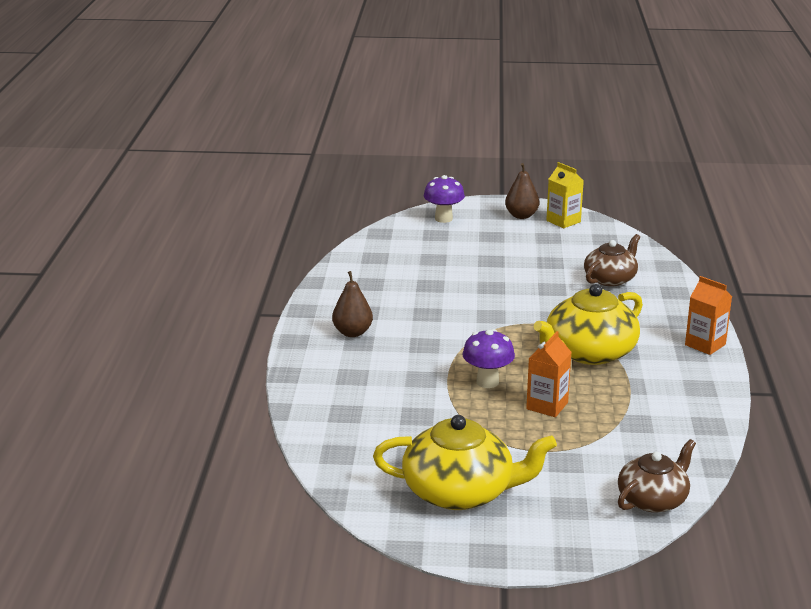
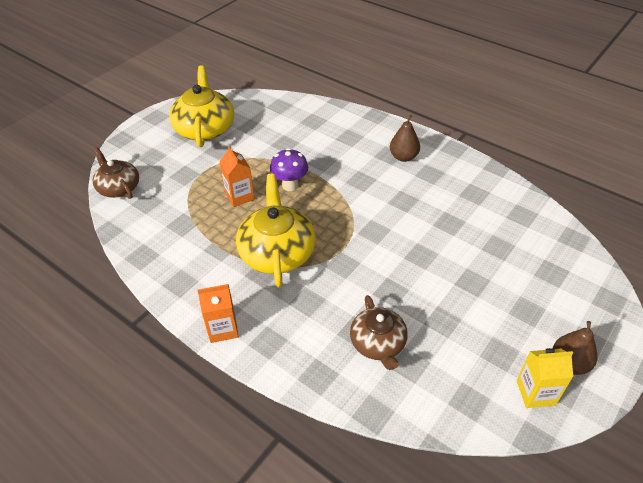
camera: 125 degrees right, 20 degrees up
(443, 219) = (589, 296): purple mushroom -> none
(460, 492) = (205, 128): yellow teapot -> yellow teapot turned 135 degrees clockwise
(653, 499) = (119, 187): brown teapot -> brown teapot turned 150 degrees clockwise

